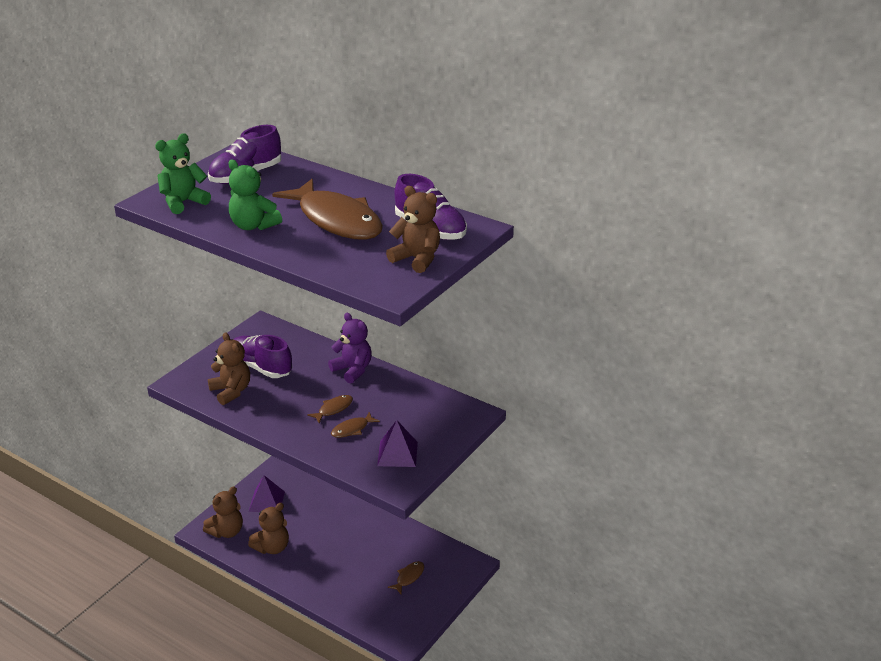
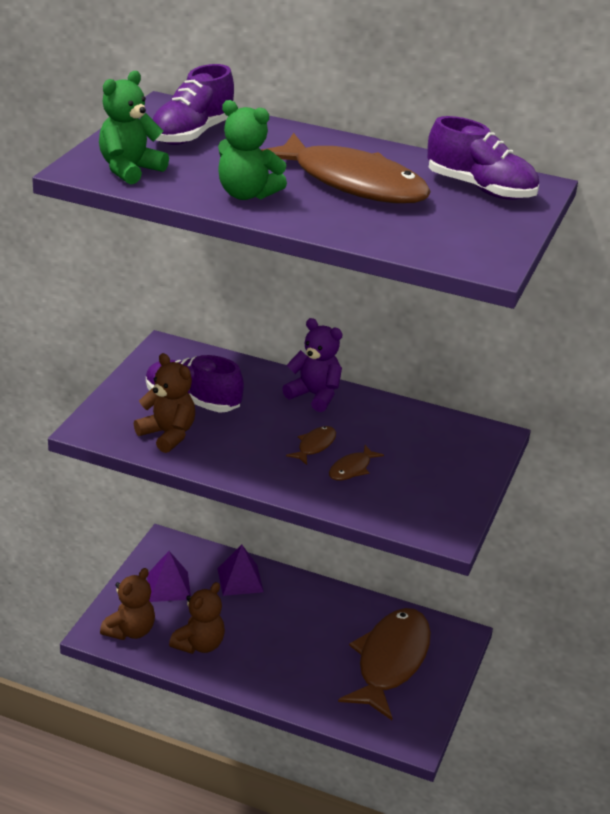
camera: 15 degrees left, 0 degrees up
(397, 454) = (425, 494): purple pyramid -> purple pyramid (240, 580)
(409, 577) = (390, 661): brown fish -> brown fish, size x2.49
(417, 259) = (489, 224): brown teddy bear -> none

